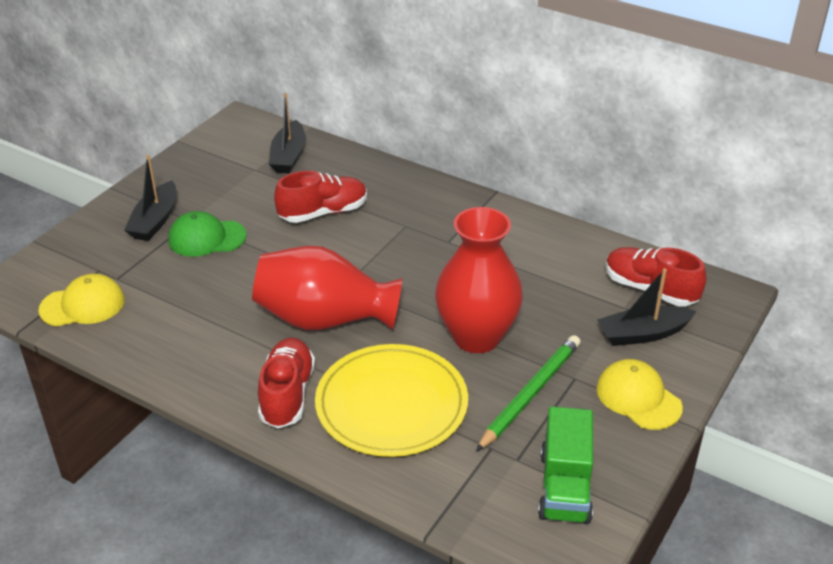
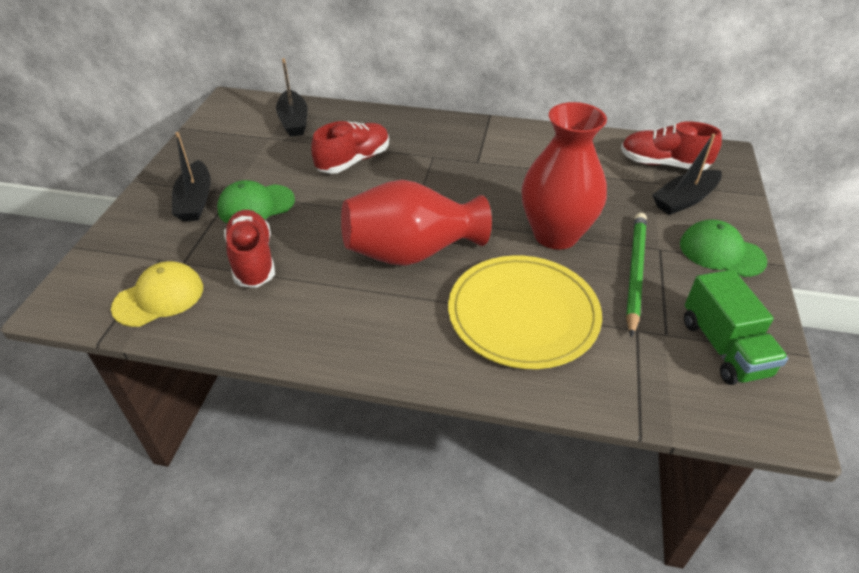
camera: 20 degrees left, 5 degrees up
(287, 394) = (420, 332): red shoe -> red shoe (253, 260)
(638, 398) = (721, 252): yellow cap -> green cap

